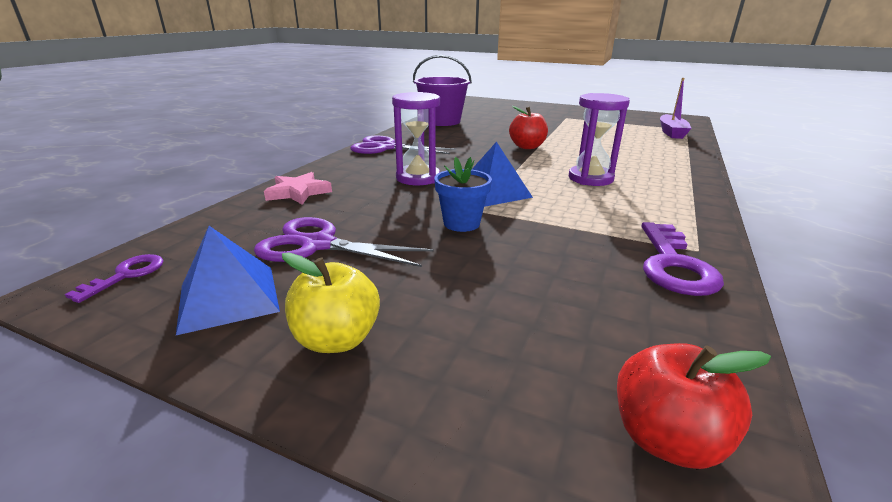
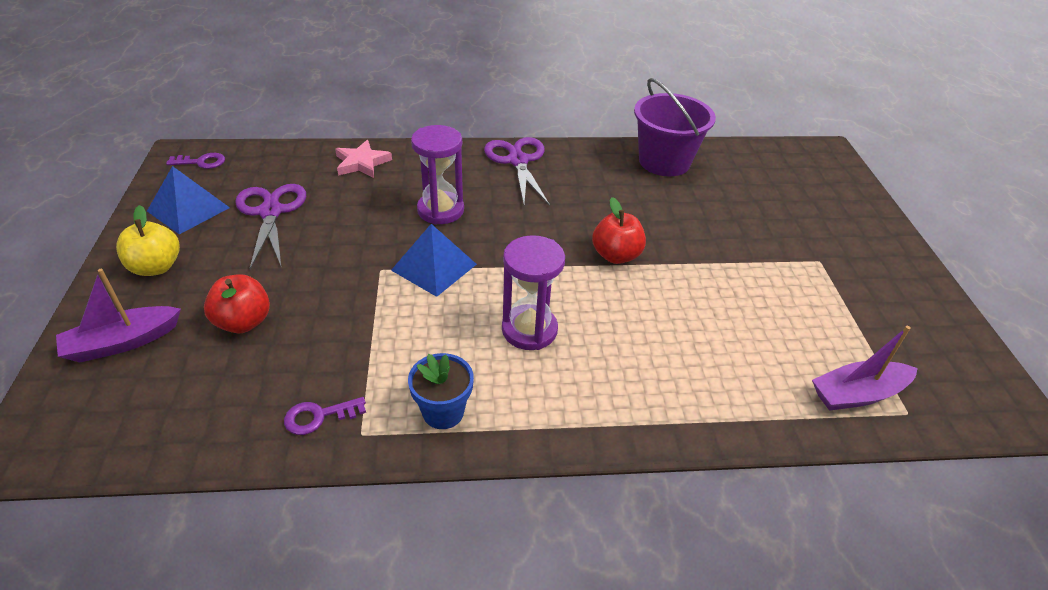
camera: 60 degrees right, 15 degrees up
(461, 223) = (345, 268): blue flower pot -> blue flower pot (443, 412)
(494, 388) = (122, 342): none -> purple boat
(666, 438) = (90, 421): red apple -> red apple (244, 322)
(673, 265) = (319, 416): purple key -> purple key, size x0.58

